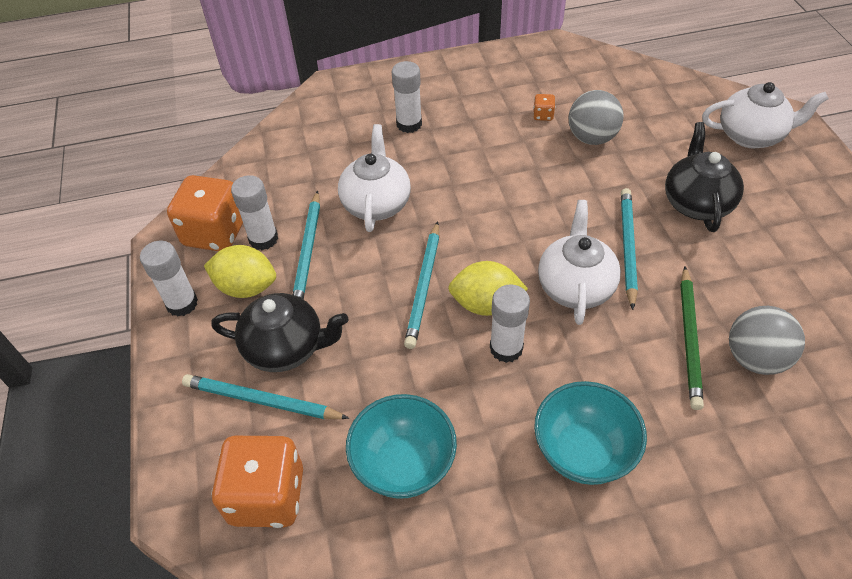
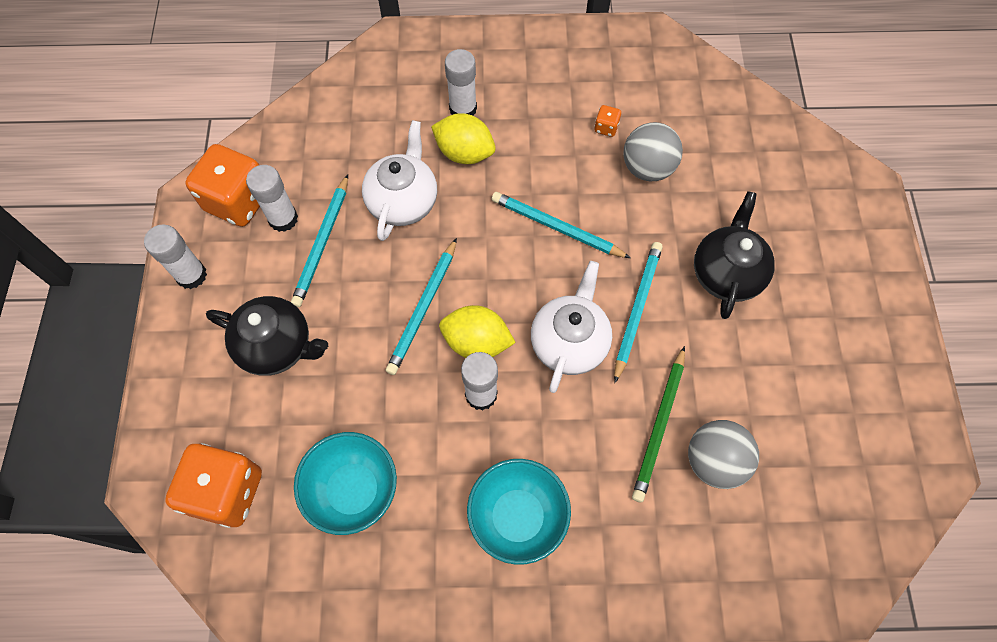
camera: 10 degrees right, 15 degrees up
(246, 287) = (255, 271): yellow lemon -> yellow lemon (464, 153)
(262, 400) = (243, 396): turquoise pencil -> turquoise pencil (557, 227)
(751, 135) = (818, 202): white teapot -> none

